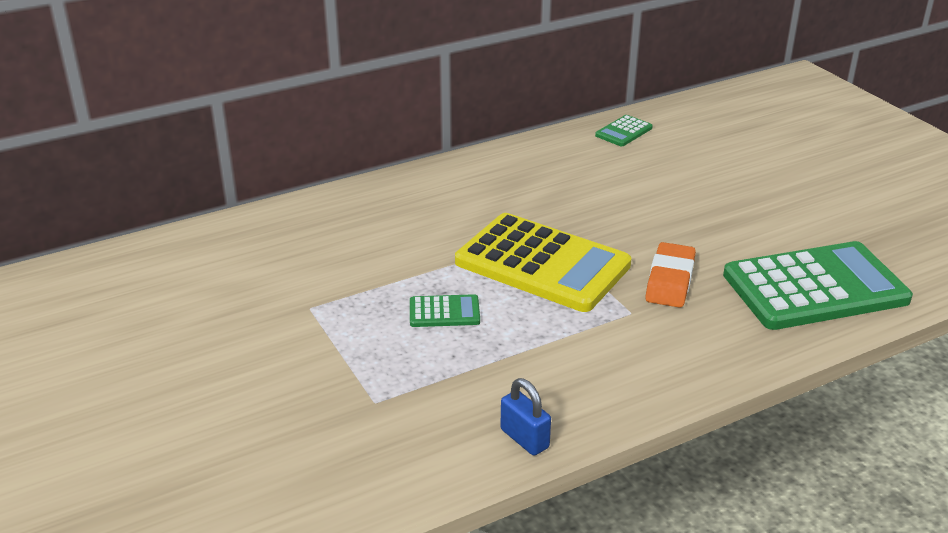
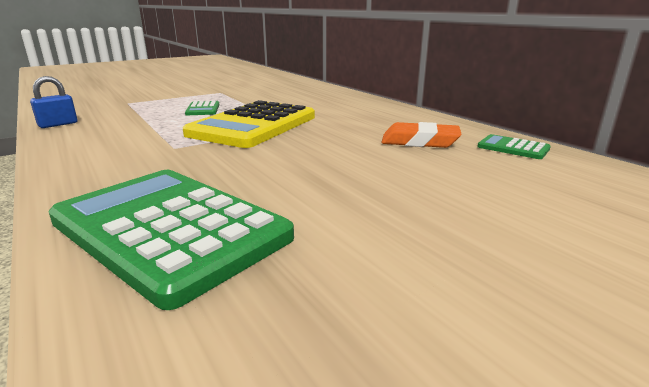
camera: 85 degrees right, 10 degrees down
(670, 281) = (216, 160): orange eraser -> orange eraser (419, 142)
(815, 288) = (169, 229): green calculator -> green calculator turned 150 degrees clockwise

